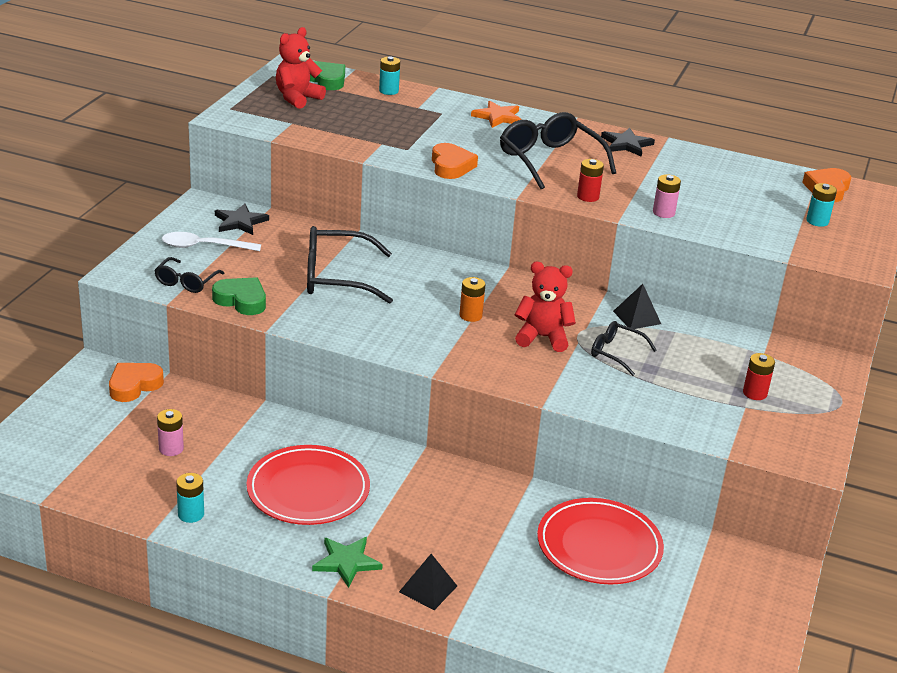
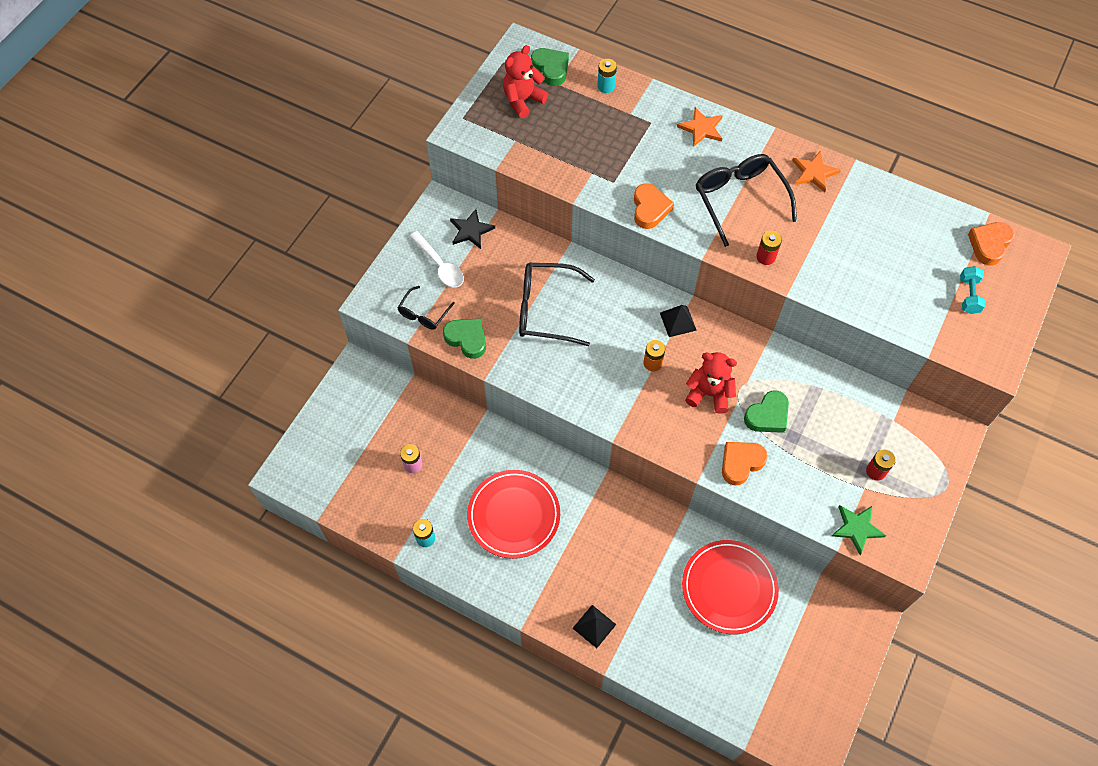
camera: 10 degrees right, 30 degrees up
(134, 385) = (386, 389): orange heart -> orange heart (741, 463)
(204, 246) = (440, 265): white spoon -> white spoon turned 135 degrees counterclockwise
(346, 562) = (536, 595): green star -> green star (856, 528)
(616, 353) = (767, 415): black glasses -> green heart
(626, 144) = (814, 173): black star -> orange star
(637, 317) = (793, 368): black pyramid -> black pyramid (678, 321)
(663, 213) = (830, 282): pink battery -> none
(817, 221) = (968, 295): turquoise battery -> turquoise dumbbell

